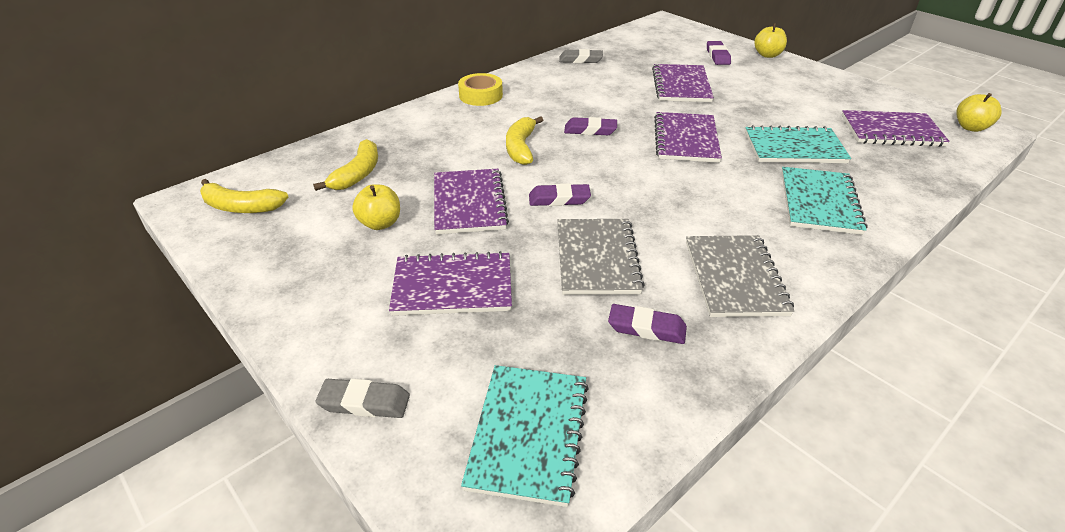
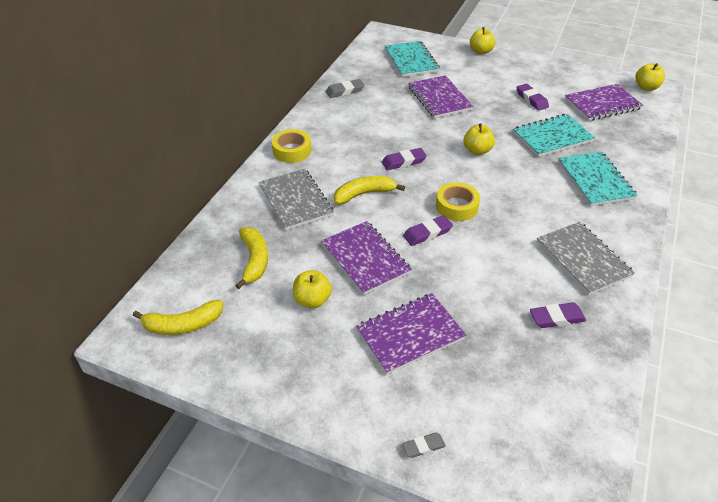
camera: 25 degrees left, 5 degrees up
(364, 402) = (423, 446): grey eraser -> grey eraser, size x0.65
(521, 147) = (364, 194): yellow banana -> yellow banana turned 90 degrees clockwise
(528, 434) = (541, 422): turquoise notebook -> turquoise notebook (411, 61)
(596, 258) = (488, 275): grey notebook -> grey notebook (295, 200)
(616, 184) = (457, 206): none -> yellow tape
(686, 139) = (477, 150): purple notebook -> yellow apple
(717, 56) = (446, 61): purple eraser -> purple eraser (531, 99)

